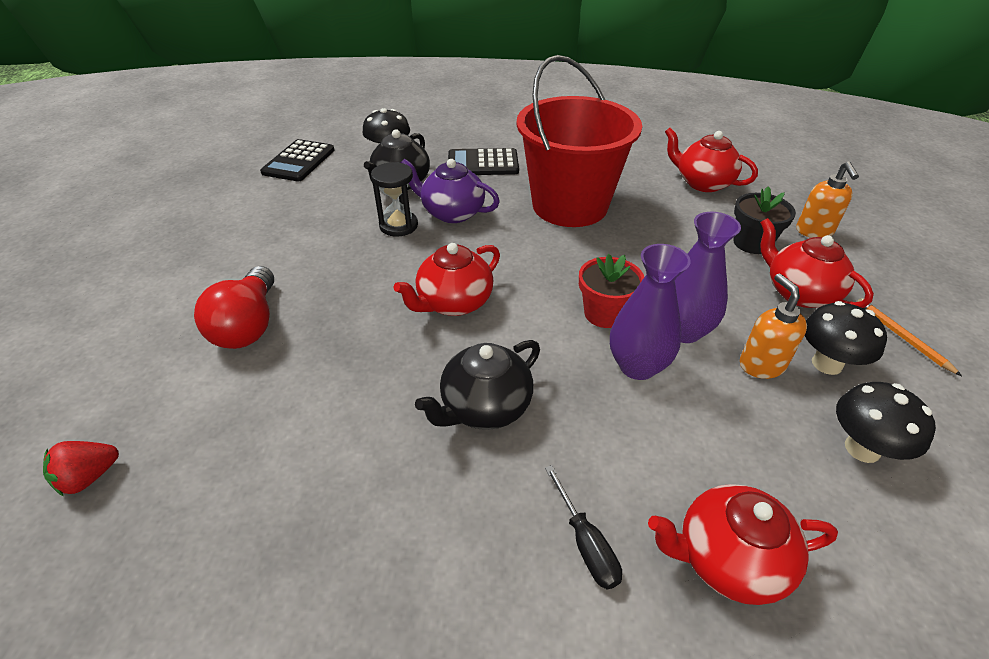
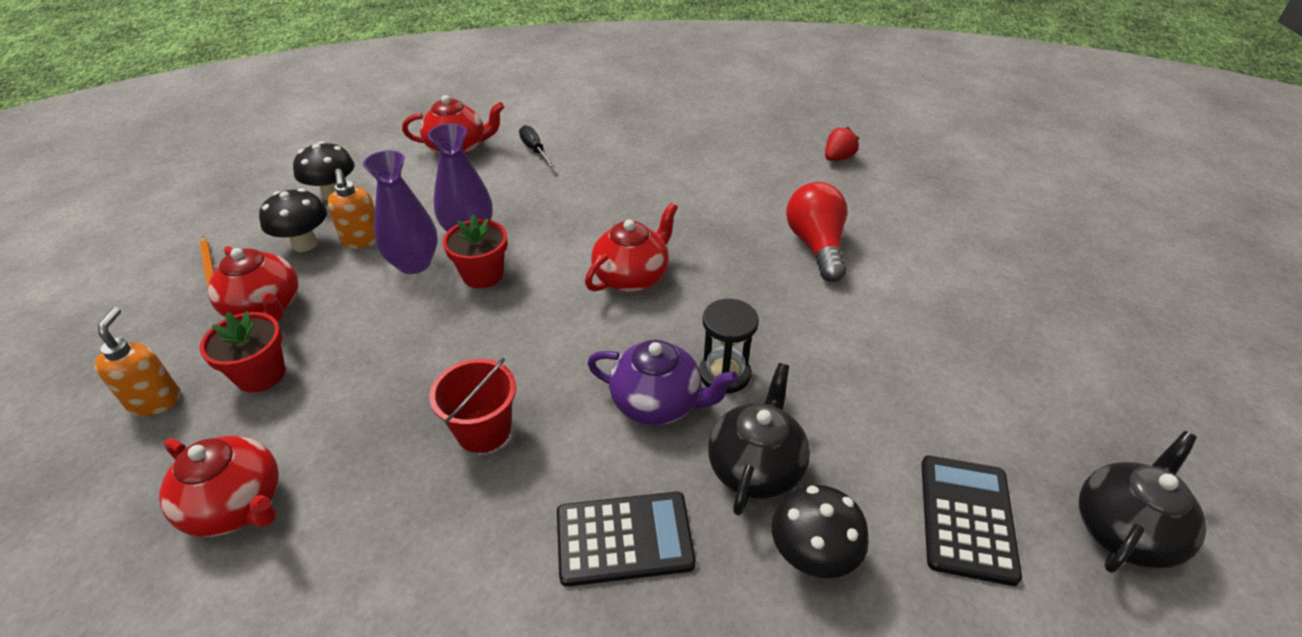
camera: 175 degrees right, 0 degrees up
(484, 407) = (595, 202): black teapot -> black teapot (1124, 530)
(570, 206) = (483, 430): red bucket -> red bucket, size x0.48
(751, 243) = (261, 374): black flower pot -> red flower pot

